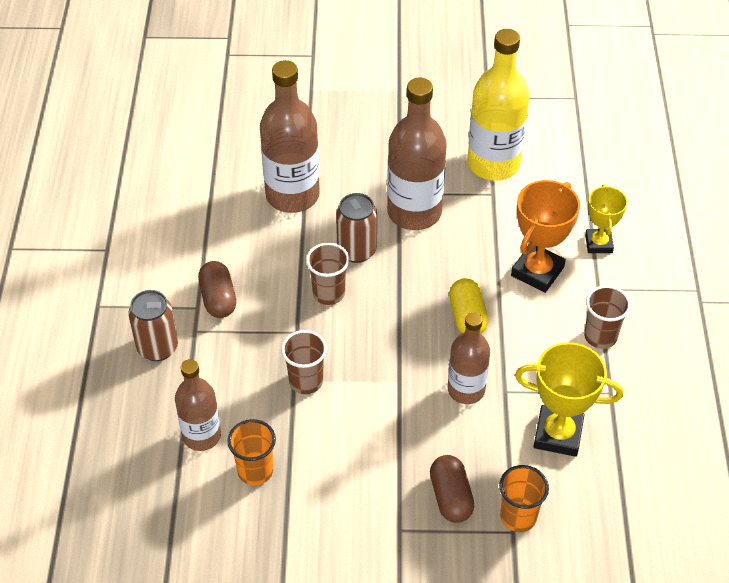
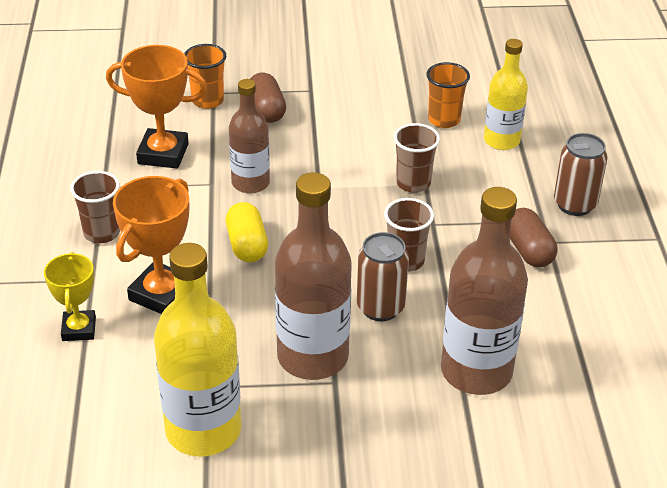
camera: 175 degrees right, 10 degrees down
(202, 436) = (501, 140): brown bottle -> yellow bottle
(558, 434) = (163, 154): yellow trophy -> orange trophy

